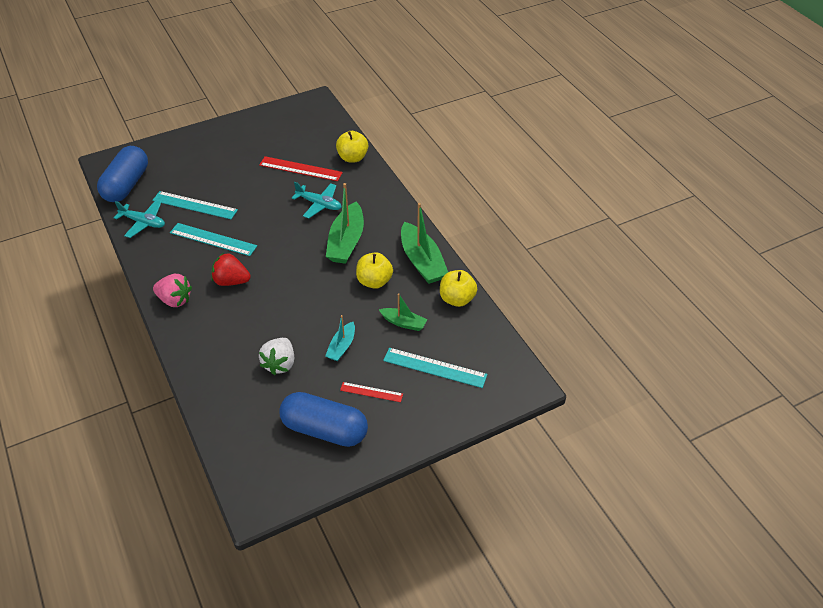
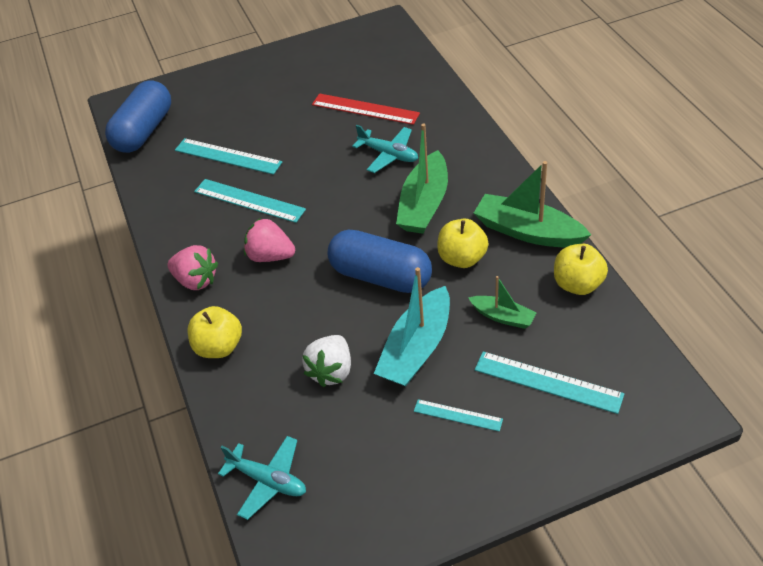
camera: 10 degrees right, 0 degrees up
(143, 222) = (161, 178): turquoise plane -> turquoise plane (268, 480)
(231, 281) = (270, 256): red strawberry -> pink strawberry
(325, 429) = (391, 468): blue capsule -> blue capsule (381, 276)
(341, 347) = (416, 349): turquoise boat -> turquoise boat, size x1.81
(352, 158) = (433, 94): yellow apple -> yellow apple (219, 347)
(371, 392) = (458, 415): red ruler -> turquoise ruler
(422, 261) = (528, 231): green boat -> green boat turned 135 degrees clockwise

